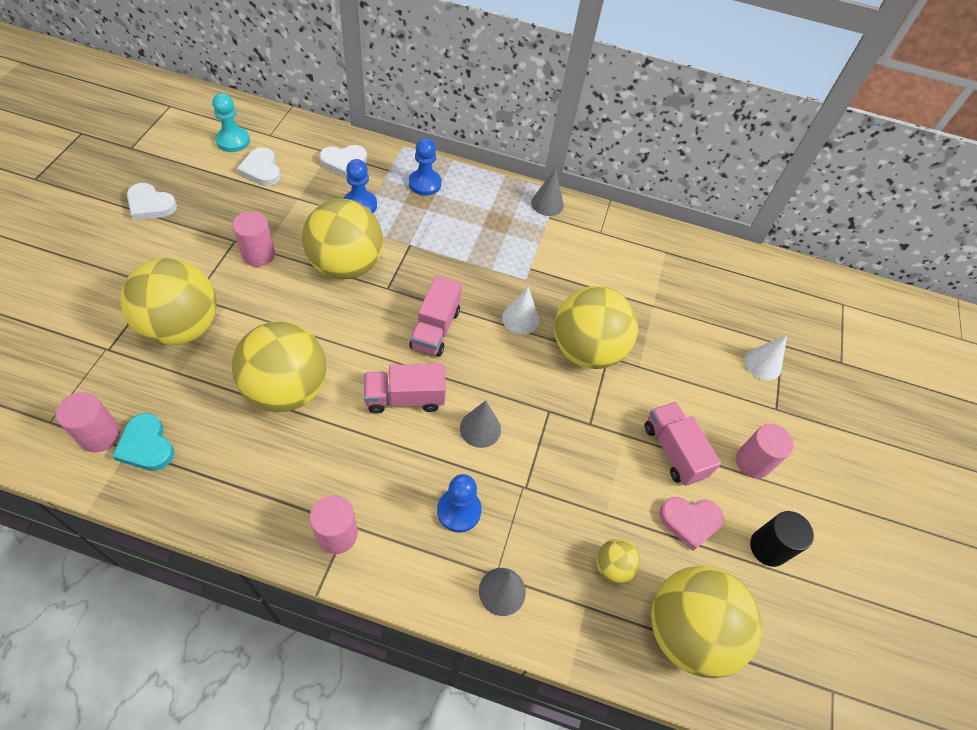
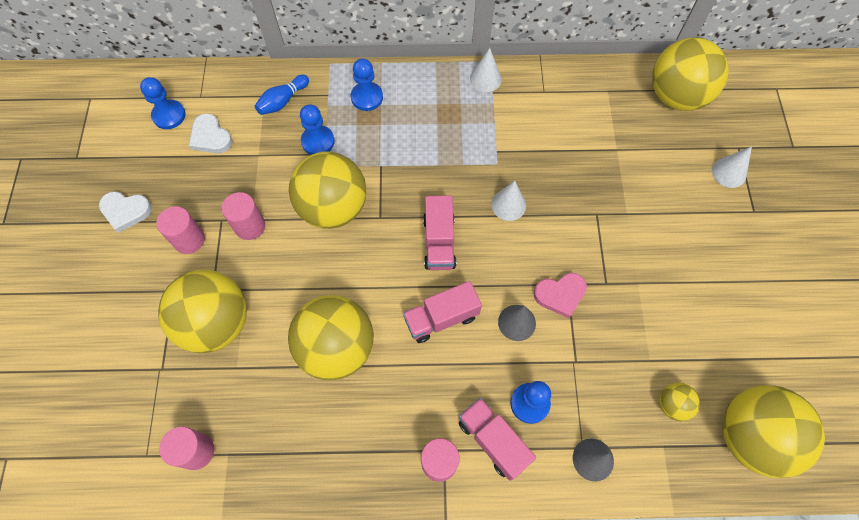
camera: 10 degrees left, 10 degrees up
(146, 446) = (241, 445): turquoise heart -> none
(233, 141) = (169, 115): turquoise pawn -> blue pawn
(344, 162) = (283, 101): white heart -> blue bowling pin
(547, 204) = (485, 79): grey cone -> white cone
(586, 350) = (576, 214): yellow ball -> yellow ball (676, 96)
(673, 451) = (684, 283): pink truck -> pink truck (493, 440)
(690, 521) = (719, 341): pink heart -> pink heart (560, 295)
(752, 462) = (751, 268): pink cylinder -> pink cylinder (189, 240)
(768, 548) = (789, 340): black cylinder -> none

